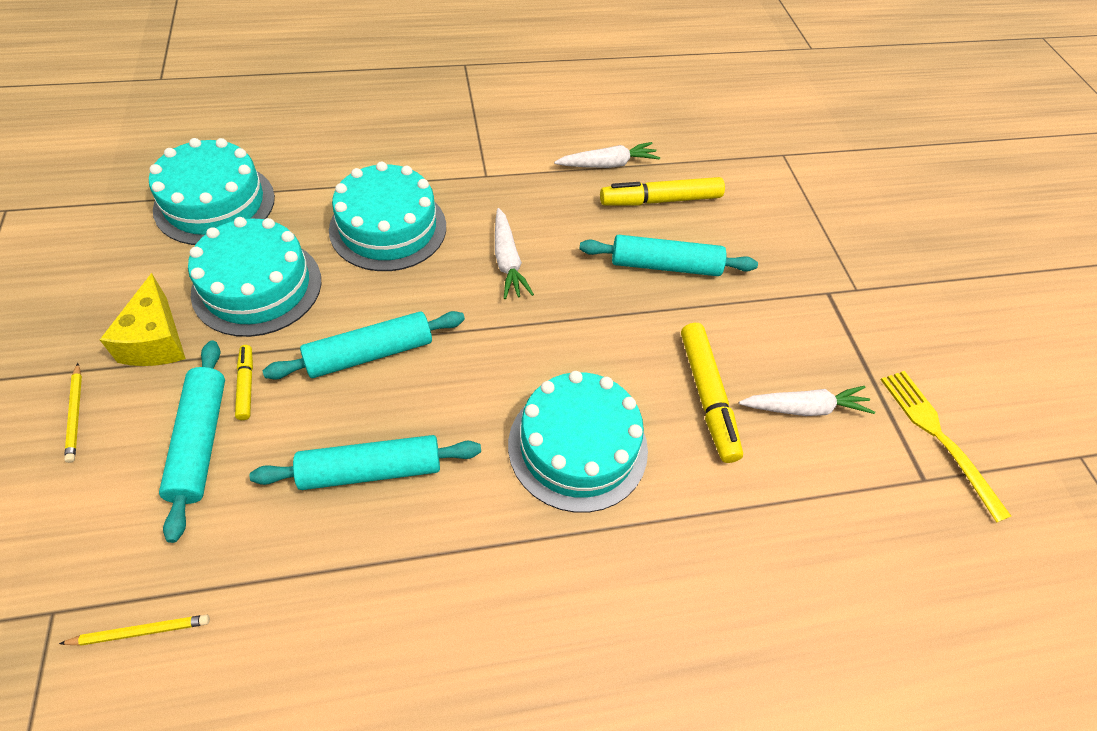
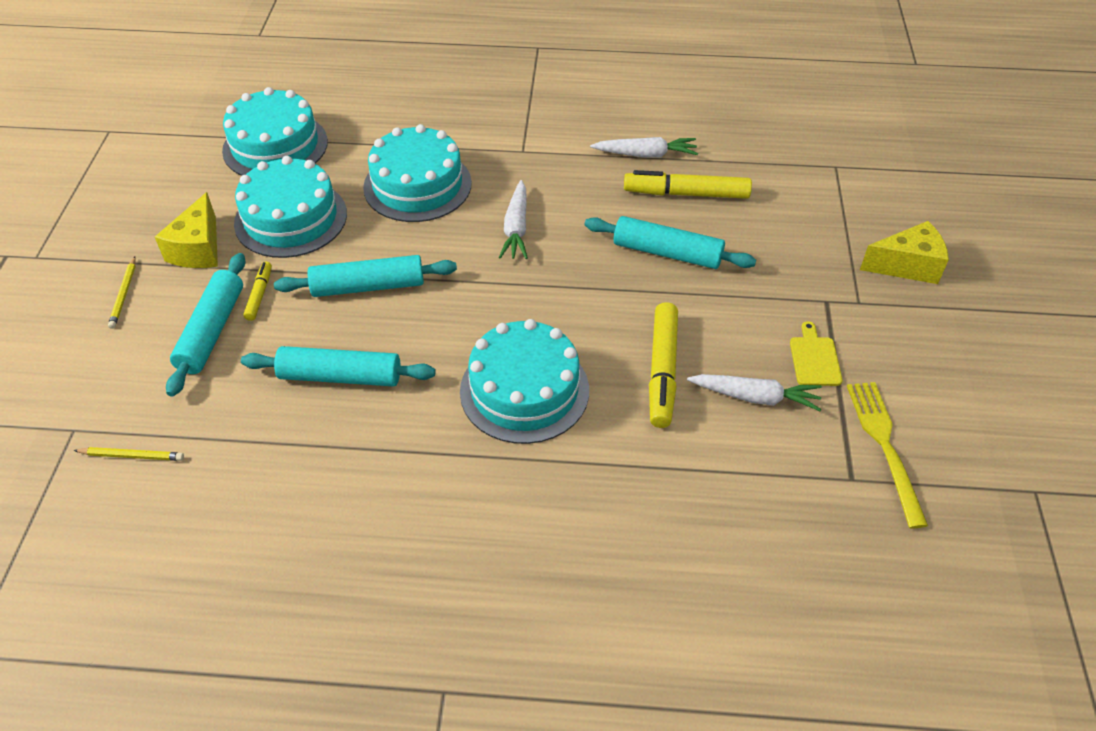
camera: 20 degrees right, 5 degrees down
(841, 355) = (814, 358): none -> yellow cutting board
(882, 245) = (907, 266): none -> yellow cheese

